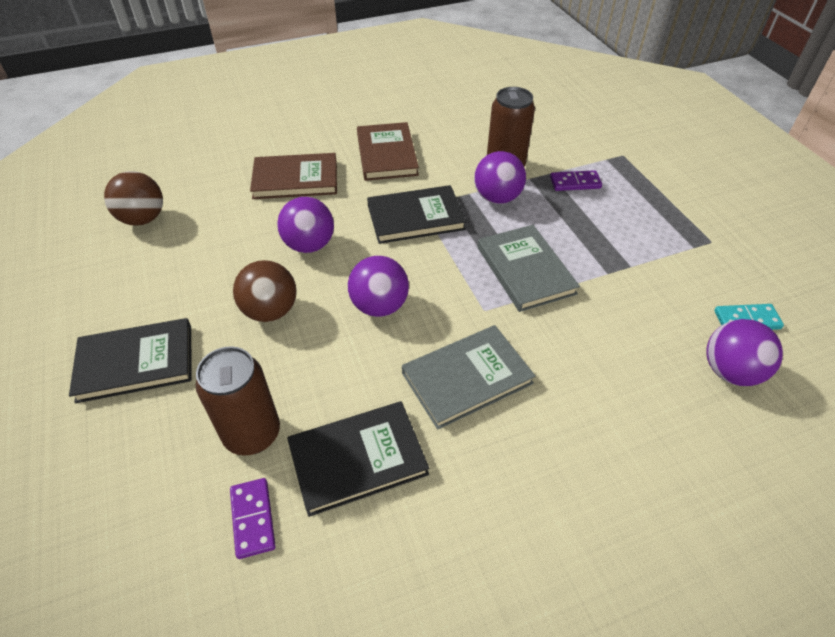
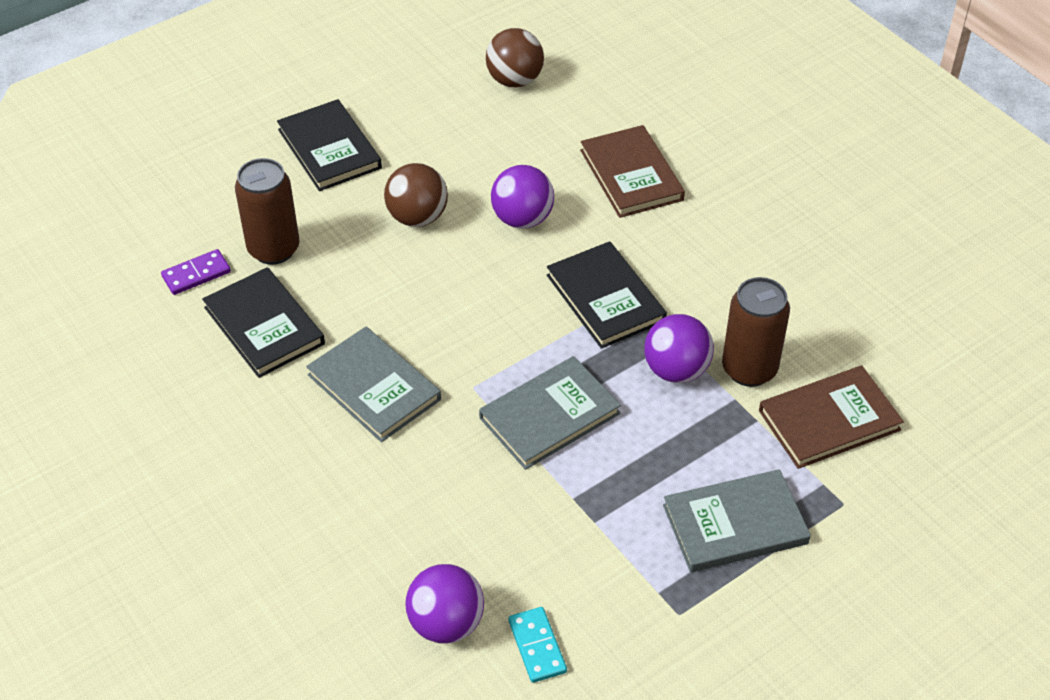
camera: 75 degrees right, 0 degrees up
(379, 306) = (450, 298): purple ball -> none
(386, 154) = (720, 244): brown book -> brown book (829, 420)
(575, 183) = (746, 450): purple domino -> none
(637, 201) = (735, 524): none -> grey book

